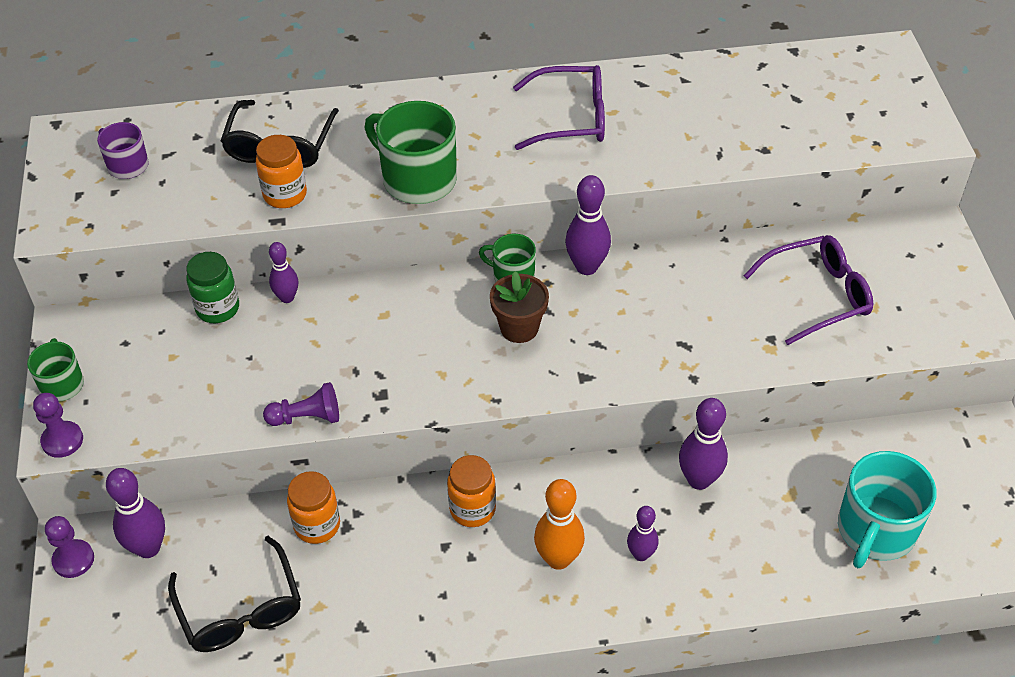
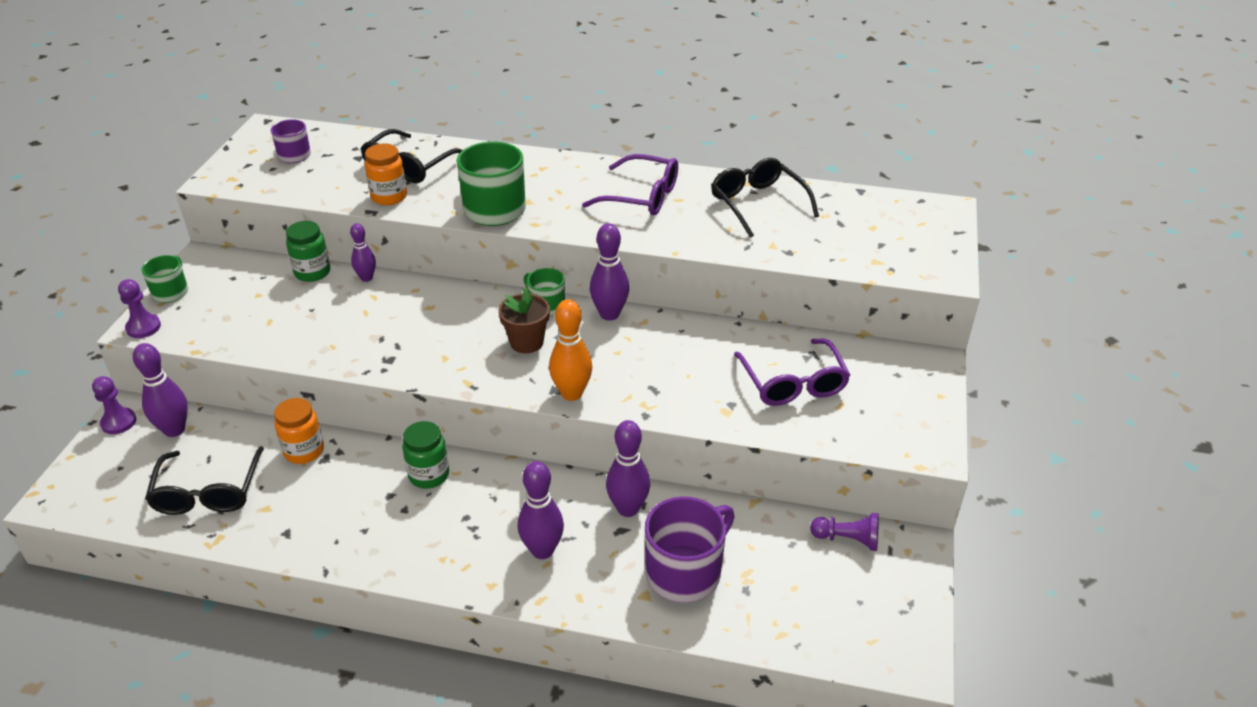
camera: 20 degrees right, 10 degrees down
(307, 417) = (323, 359): purple pawn -> purple pawn (847, 539)
(472, 509) = (429, 475): orange jar -> green jar
(558, 559) = (472, 532): orange bowling pin -> orange bowling pin (572, 393)
(641, 554) = (542, 550): purple bowling pin -> purple bowling pin, size x1.59
(699, 95) = (757, 204): none -> black glasses
(792, 531) = (685, 572): none -> purple mug
(817, 295) = (793, 383): purple glasses -> purple glasses turned 75 degrees clockwise
(875, 530) = (761, 595): turquoise mug -> none

